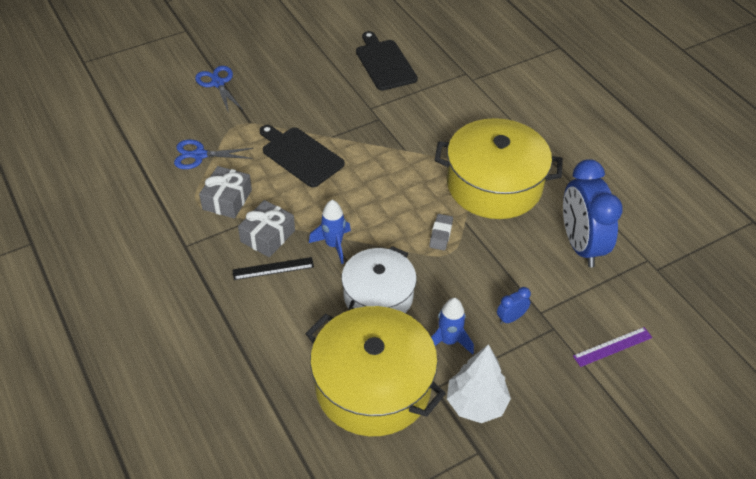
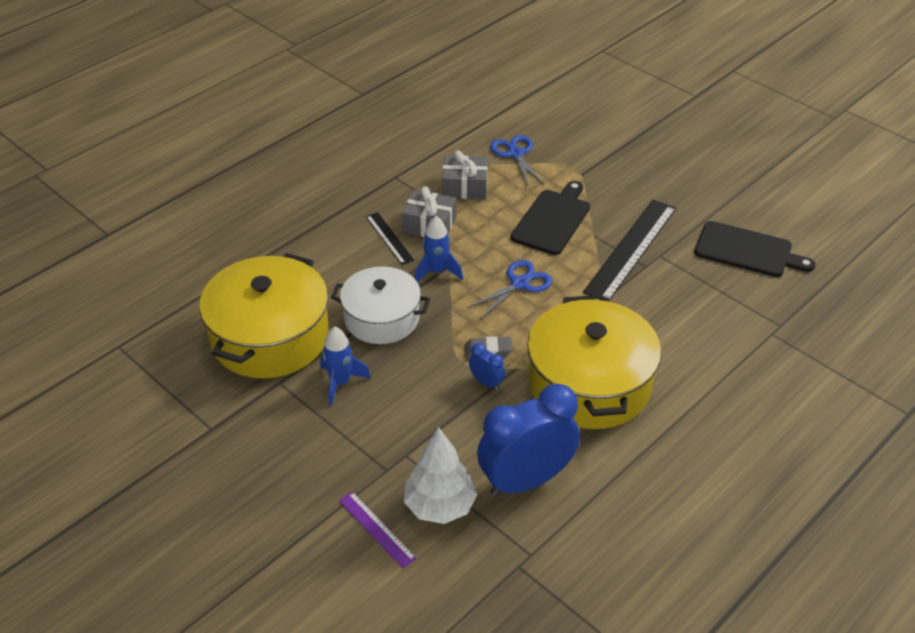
camera: 75 degrees right, 5 degrees down
(218, 83) = (626, 138): blue scissors -> blue scissors (519, 284)
(357, 121) = (631, 249): none -> black ruler
(384, 63) = (747, 251): black cutting board -> black cutting board turned 60 degrees clockwise
(476, 404) = (267, 417): white tree -> white tree (440, 506)
(511, 318) = (388, 429): blue clock -> blue clock (486, 382)

